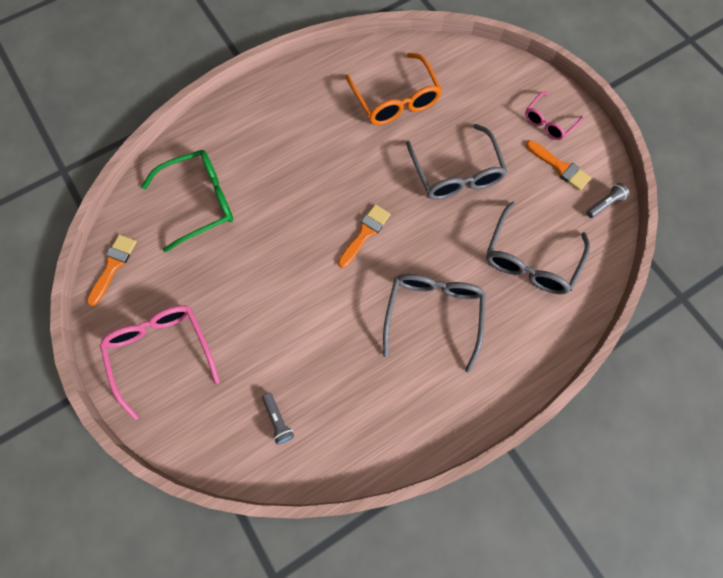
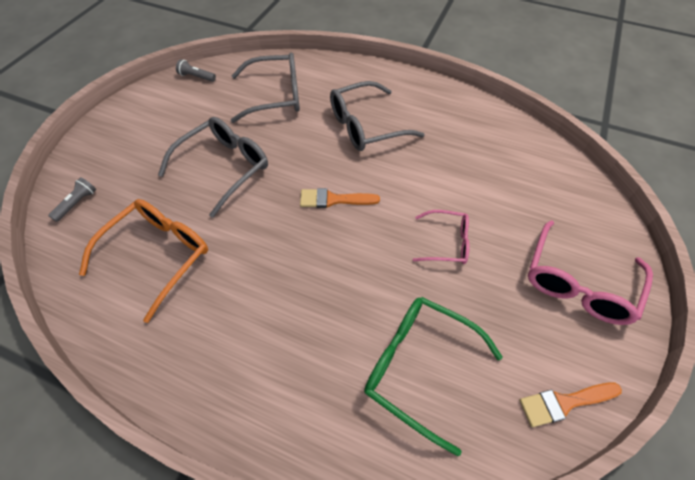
camera: 125 degrees left, 15 degrees down
(278, 420) = (528, 170): grey flashlight -> grey flashlight (77, 204)
(548, 122) = (127, 132): pink glasses -> pink glasses (446, 243)
(560, 167) = (175, 109): orange brush -> none

